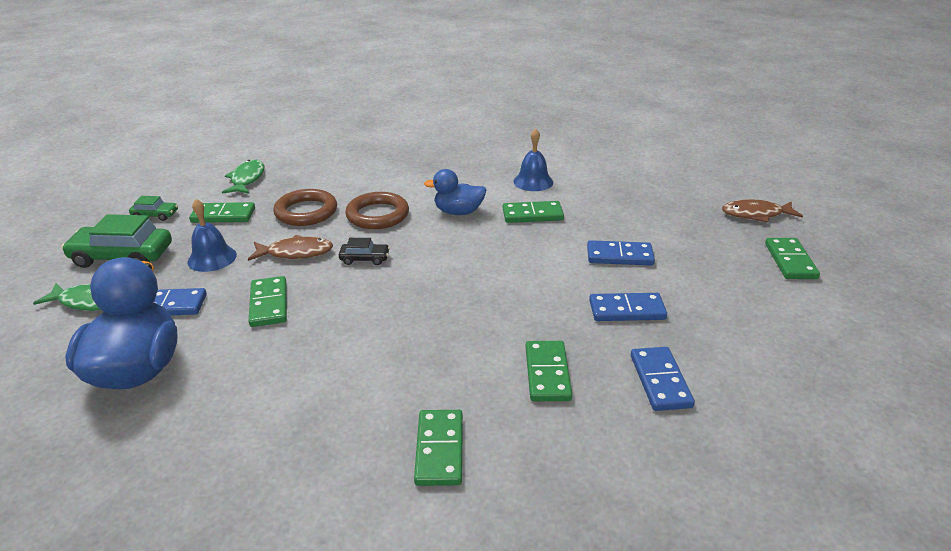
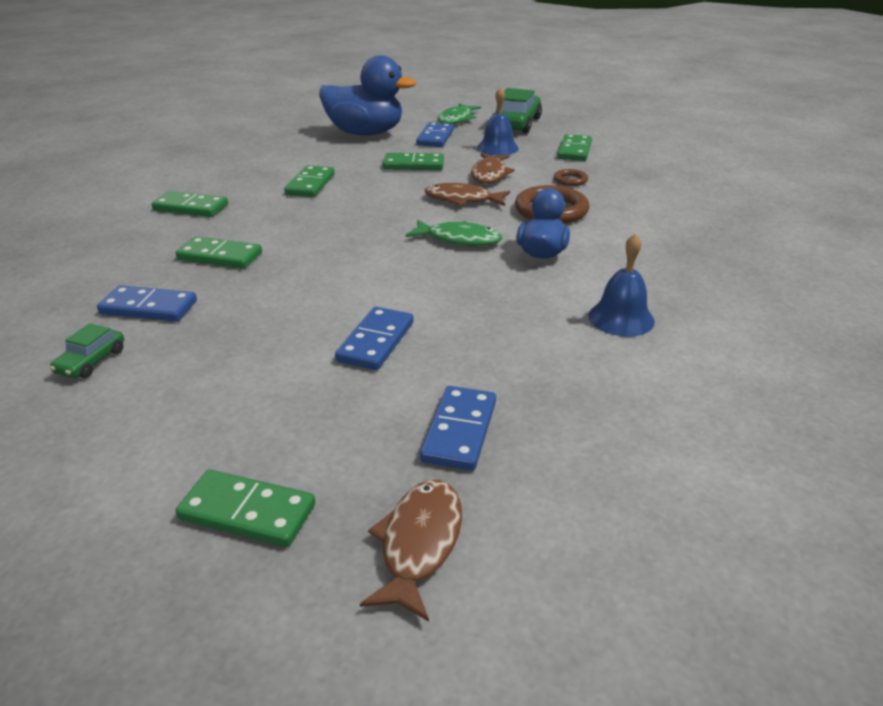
camera: 105 degrees right, 0 degrees up
(155, 215) = (583, 130): green car -> green car (91, 361)
(247, 179) = (654, 158): green fish -> green fish (459, 239)
(306, 212) = (570, 180): brown ring -> brown ring, size x0.51
(365, 259) = (462, 200): black car -> brown fish
(532, 215) = (516, 300): green domino -> green domino (310, 184)
(627, 310) = (266, 318): blue domino -> blue domino (460, 431)

